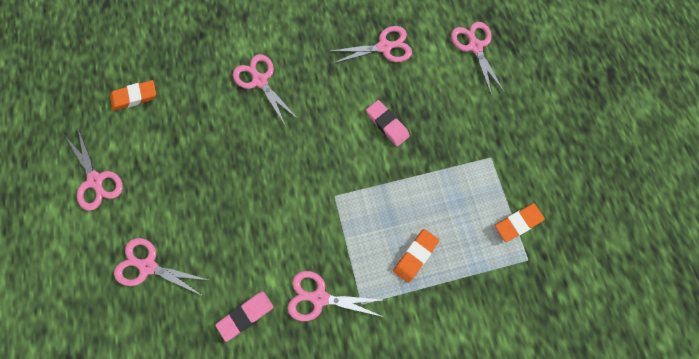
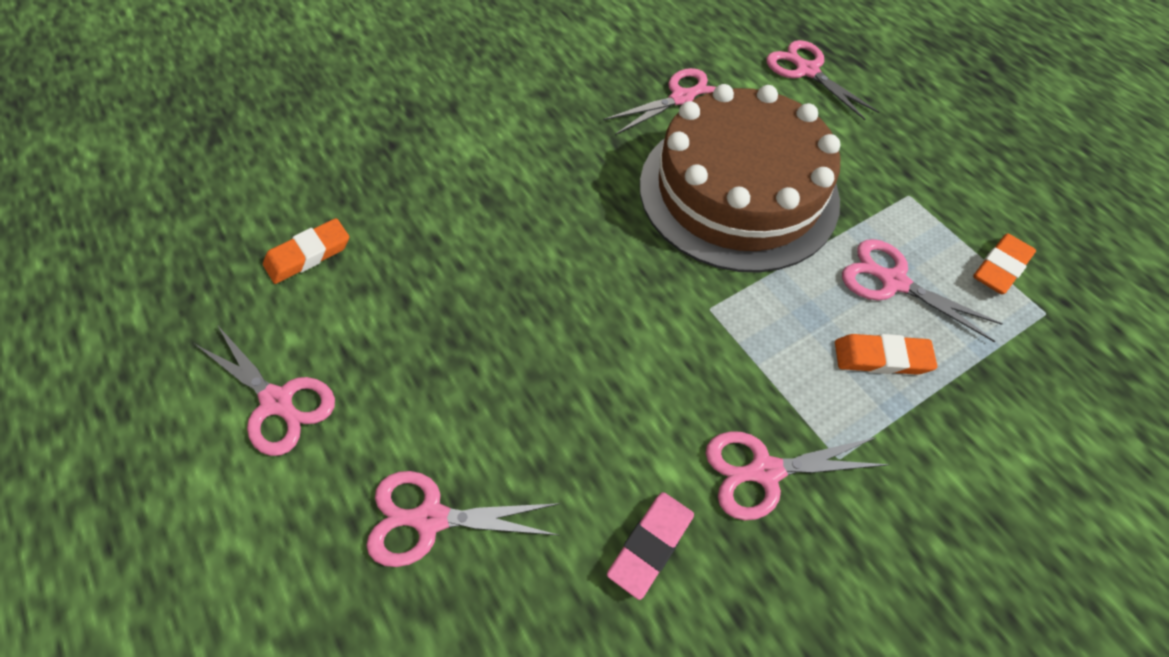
camera: 20 degrees left, 15 degrees down
(260, 80) = (514, 182): pink scissors -> pink scissors (892, 281)
(387, 124) = (738, 191): pink eraser -> brown cake
(415, 256) = (881, 357): orange eraser -> orange eraser turned 75 degrees clockwise

